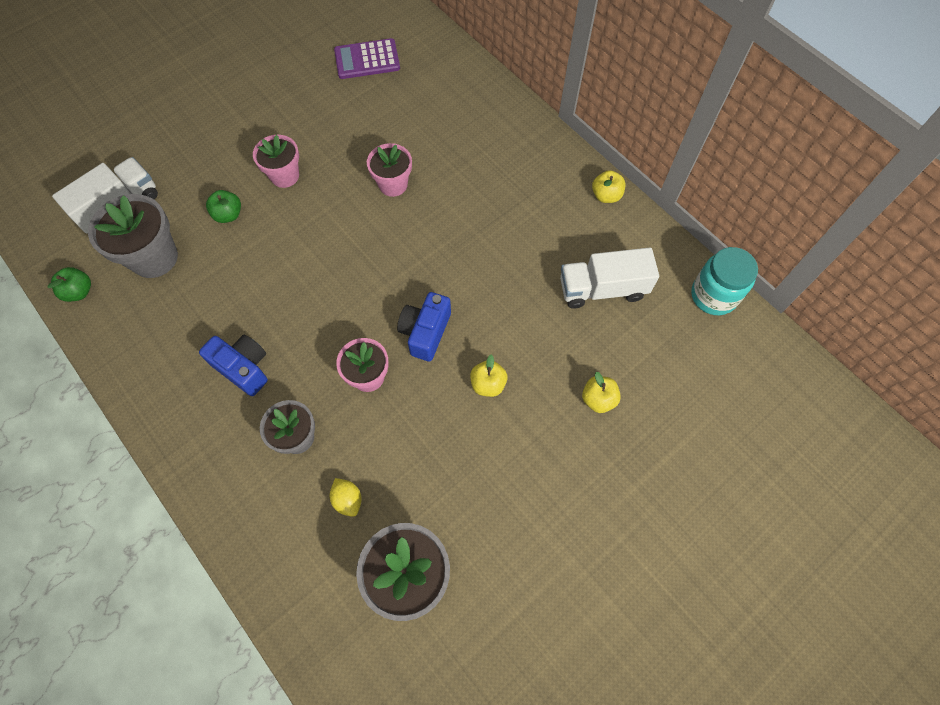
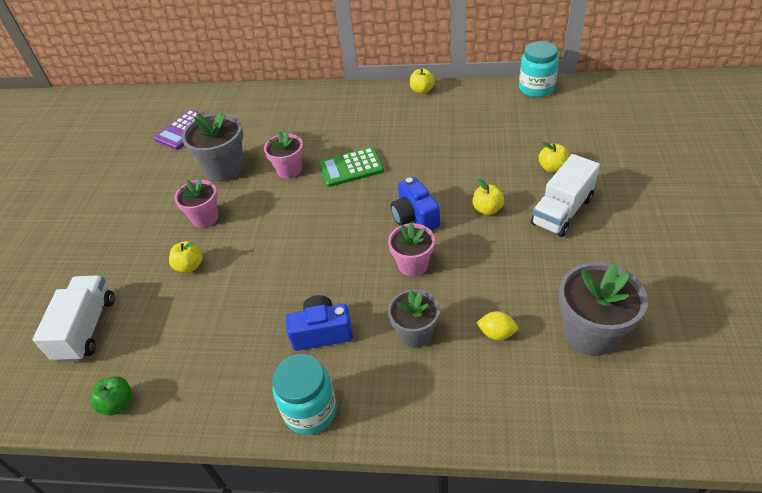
camera: 40 degrees left, 20 degrees down
(154, 257) = (160, 333): grey flower pot -> grey flower pot (225, 169)
(170, 422) = (310, 410): none -> turquoise jar
(228, 215) = (190, 266): green apple -> yellow apple
(440, 229) = (351, 167): none -> green calculator
(602, 289) = (480, 125): white truck -> white truck (562, 211)

